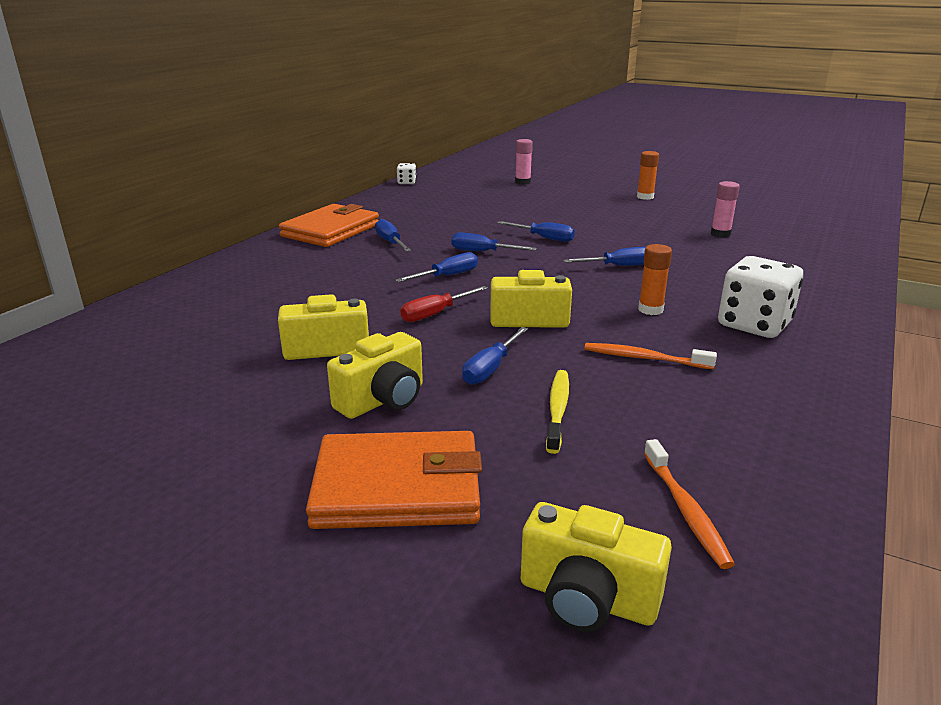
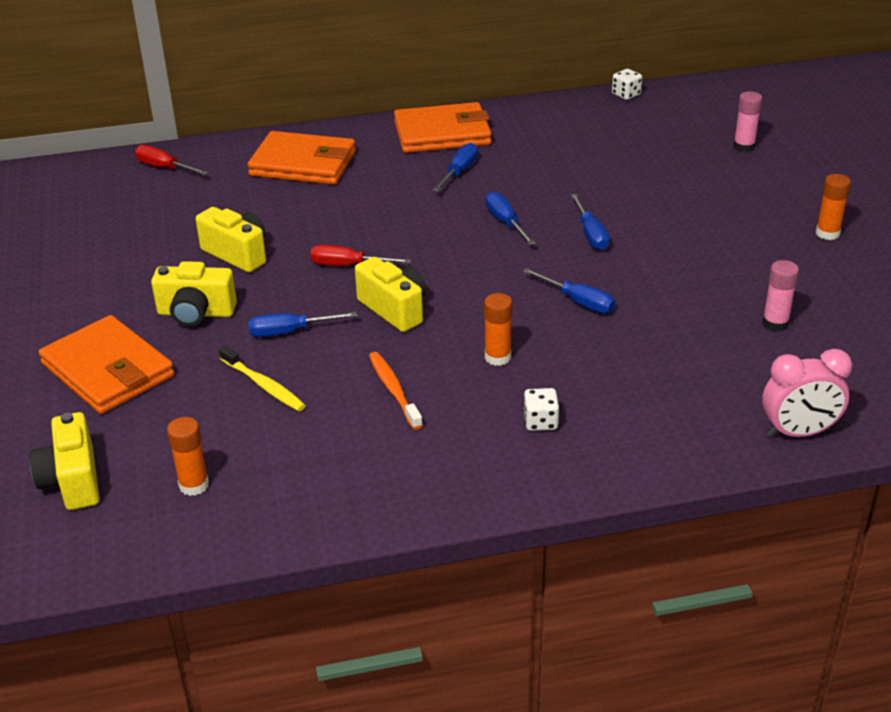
camera: 50 degrees right, 10 degrees up
(113, 329) = (164, 168): none -> red screwdriver
(255, 279) = (303, 164): none -> orange wallet
(447, 276) = (427, 233): blue screwdriver -> none
(557, 409) = (264, 385): yellow toothbrush -> yellow toothbrush turned 75 degrees clockwise
(685, 510) = (194, 485): orange toothbrush -> orange glue stick
(754, 324) = (540, 422): white dice -> white dice, size x0.48
(846, 266) = (798, 432): none -> pink clock

